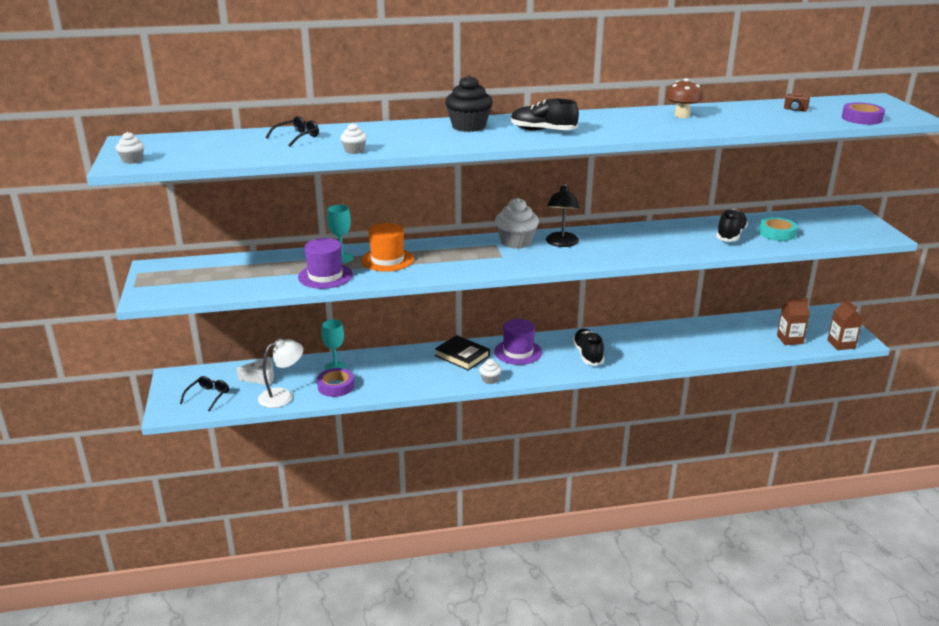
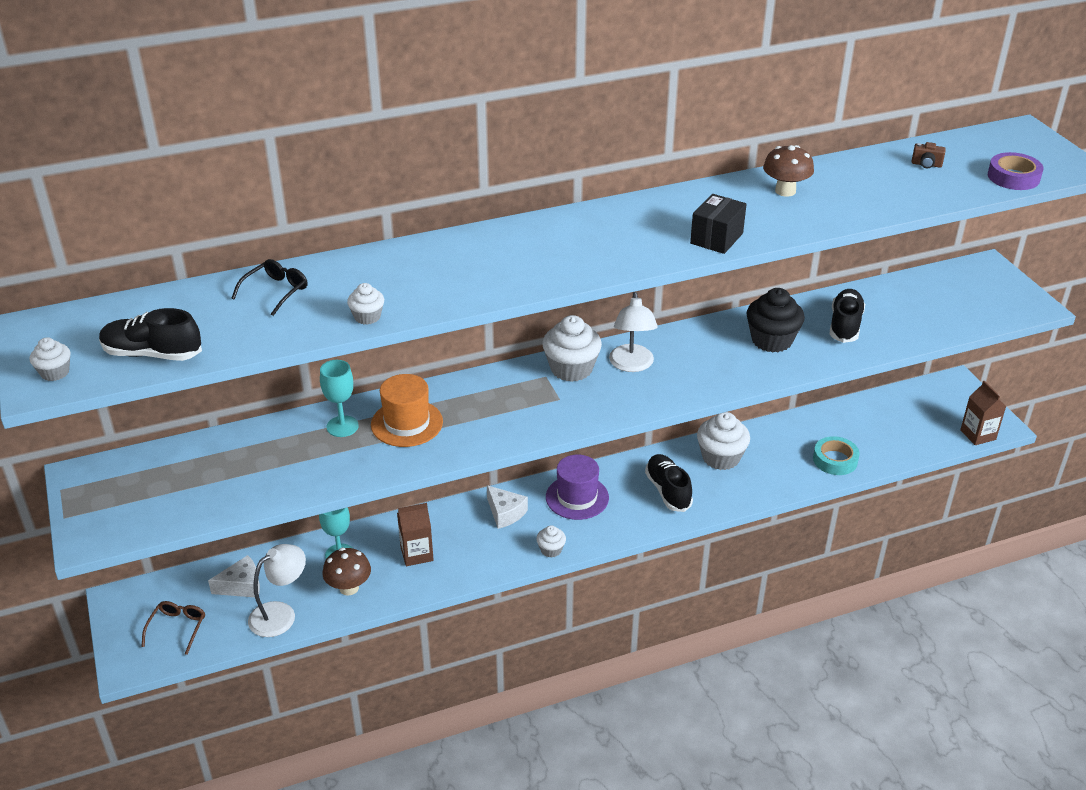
camera: 10 degrees left, 10 degrees up
(208, 396) = (177, 628): black glasses -> brown glasses
(325, 276) = (330, 465): purple hat -> none
(336, 386) = (349, 588): purple tape -> brown mushroom
(462, 356) = (505, 513): black book -> white cheese
(468, 126) = (508, 244): black cupcake -> black cupcake (771, 340)
(543, 131) = (612, 244): black shoe -> black shoe (152, 354)
(561, 243) = (632, 365): black lamp -> white lamp
(621, 132) = (716, 238): none -> black box
(633, 339) = (721, 457): none -> white cupcake
(777, 233) = (902, 316): turquoise tape -> turquoise tape (835, 460)
(790, 339) = (915, 434): brown carton -> brown carton (417, 554)

